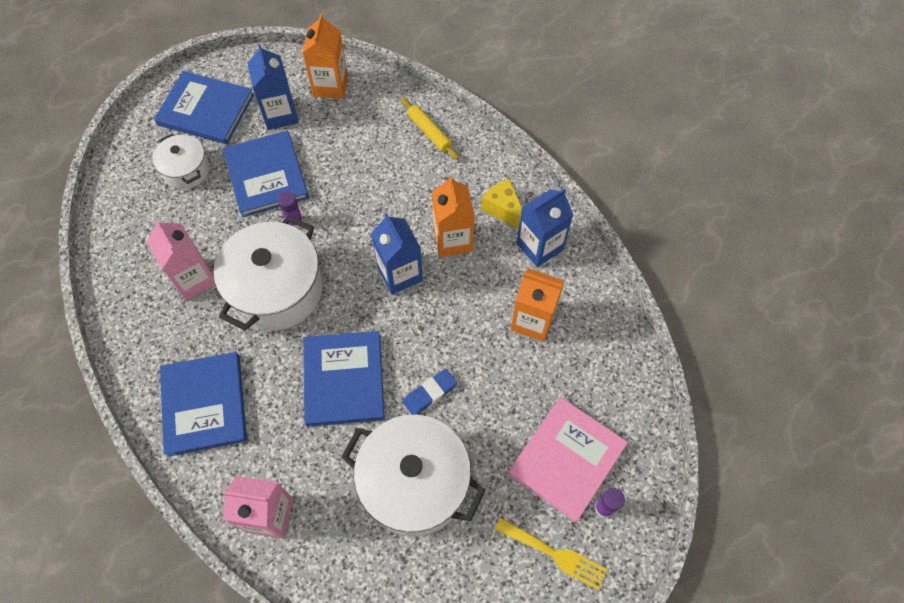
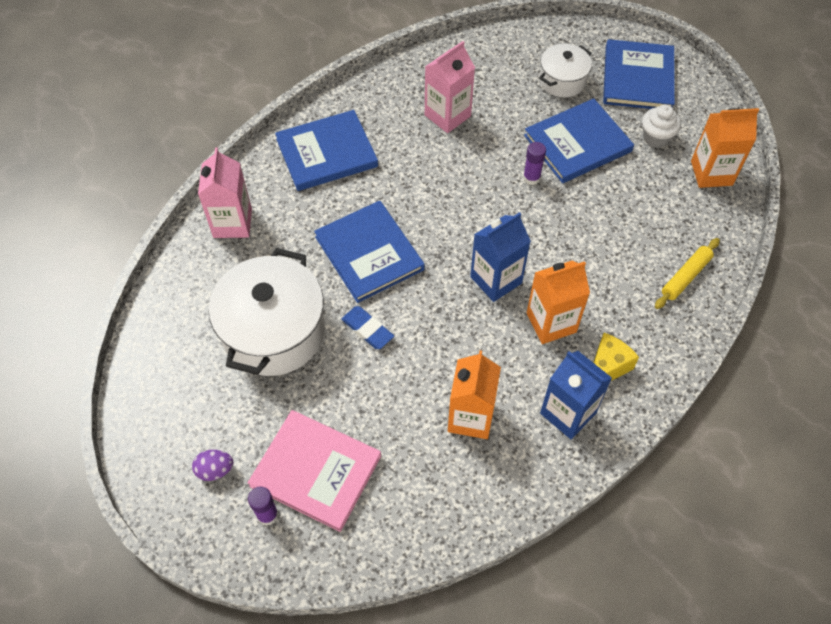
camera: 80 degrees right, 5 degrees down
(277, 290) = (452, 180): white pot -> none
(280, 114) = (656, 138): blue carton -> white cupcake
(343, 379) = (369, 253): blue book -> blue book turned 75 degrees clockwise
(555, 554) = (215, 470): yellow fork -> purple egg

